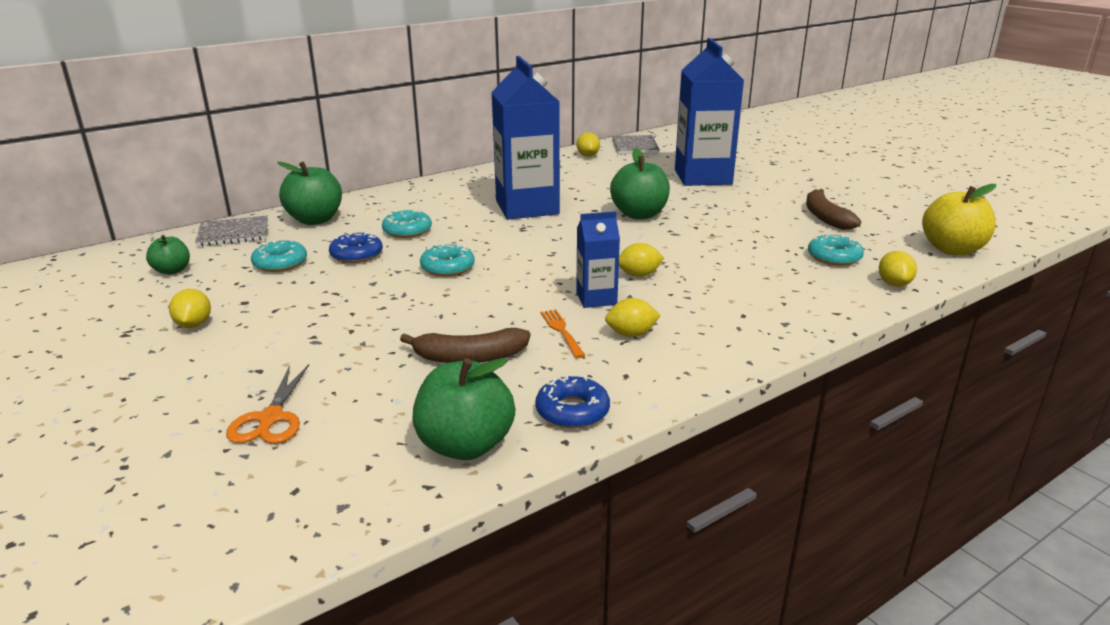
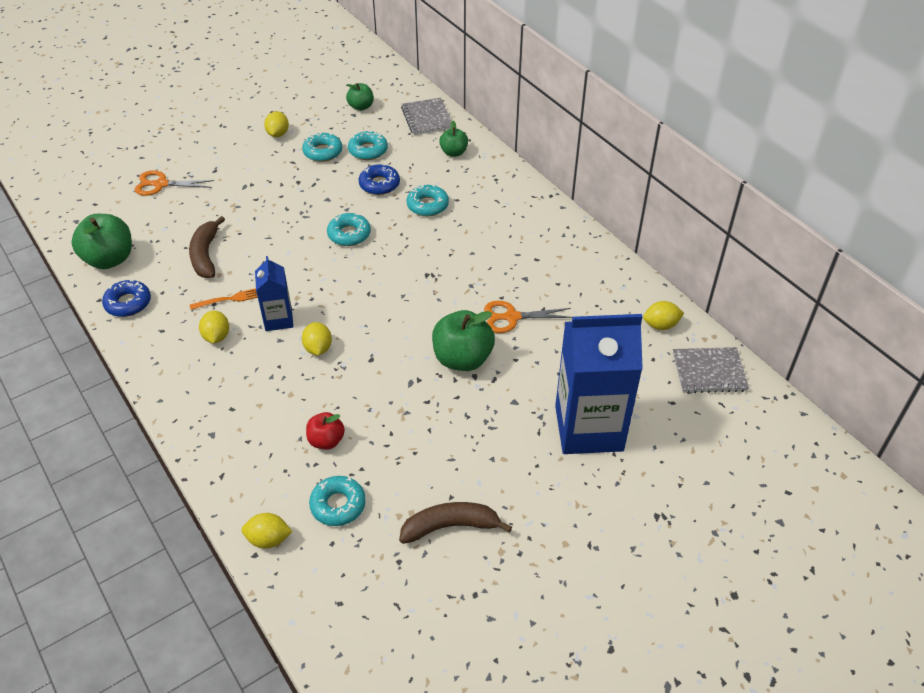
camera: 90 degrees right, 20 degrees up
(194, 325) = (278, 134): yellow lemon -> yellow lemon turned 75 degrees counterclockwise
(264, 290) = (323, 152): none -> turquoise donut
(315, 220) = (454, 152): green apple -> green apple, size x0.57
(527, 207) = (483, 276): blue carton -> none
(583, 198) = (512, 317): none -> orange scissors
(763, 265) = (326, 441): none -> red apple
(952, 249) = (345, 630): yellow apple -> none

